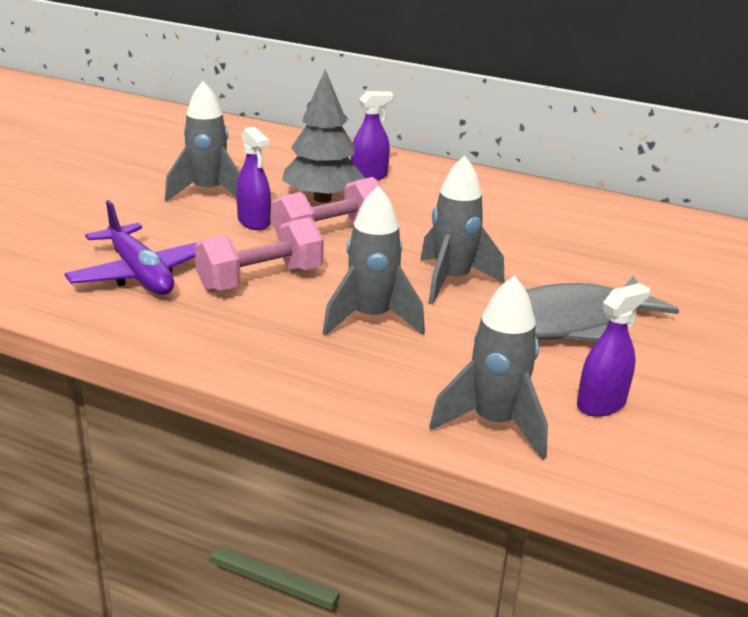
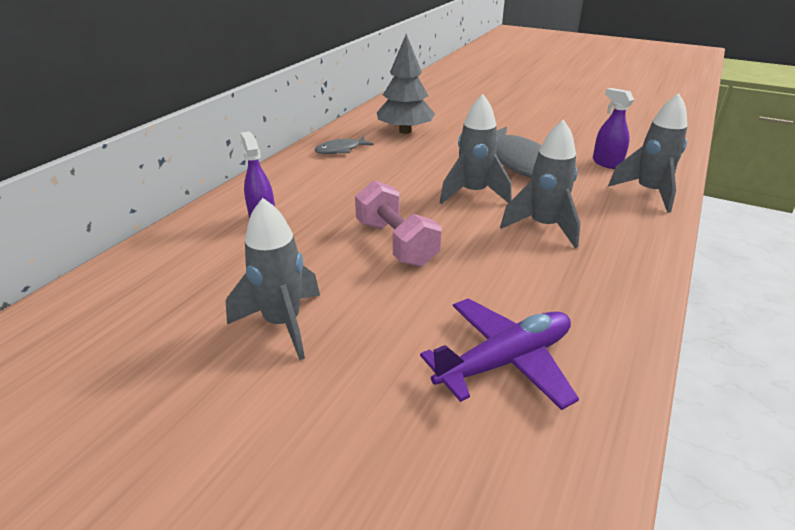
camera: 85 degrees left, 5 degrees up
(254, 222) = (368, 287): purple spray bottle -> none
(260, 280) = (495, 279): pink dumbbell -> none
(322, 199) = (313, 246): grey tree -> grey tree (405, 131)
(551, 205) = (340, 150): none -> grey fish

